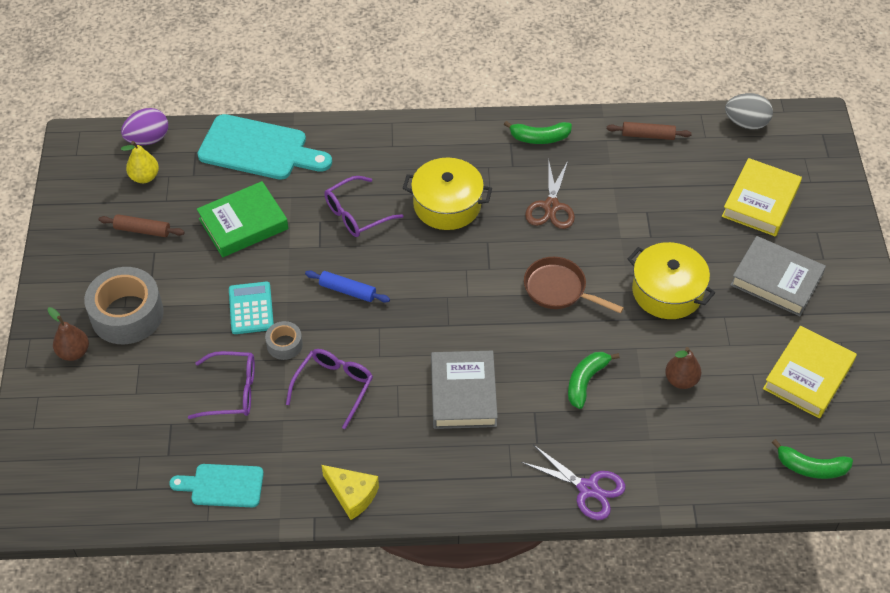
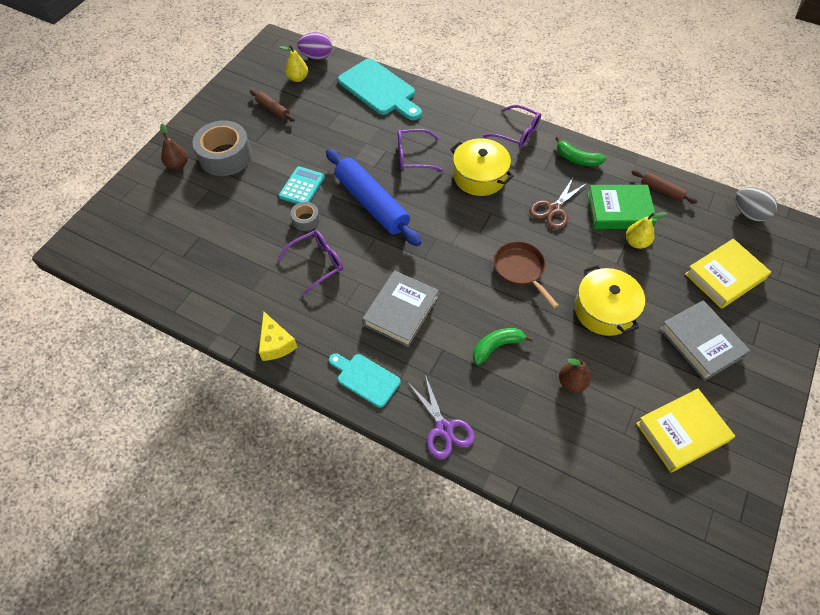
camera: 30 degrees right, 5 degrees up
(222, 486) = (199, 293): turquoise cutting board -> turquoise cutting board (365, 378)
(232, 391) = (251, 234): purple glasses -> purple glasses (517, 133)
(243, 224) = (336, 131): green book -> green book (619, 211)
(347, 291) = (371, 203): blue rolling pin -> blue rolling pin, size x2.14
(656, 205) = (636, 242): none -> yellow pear
(811, 467) = (638, 510): green banana -> none

